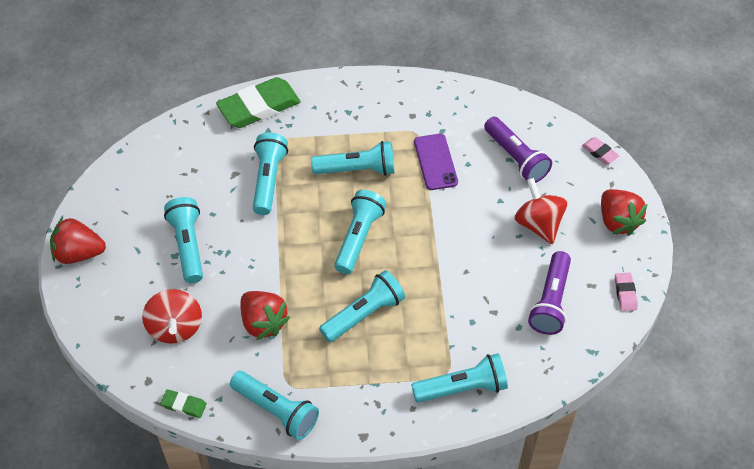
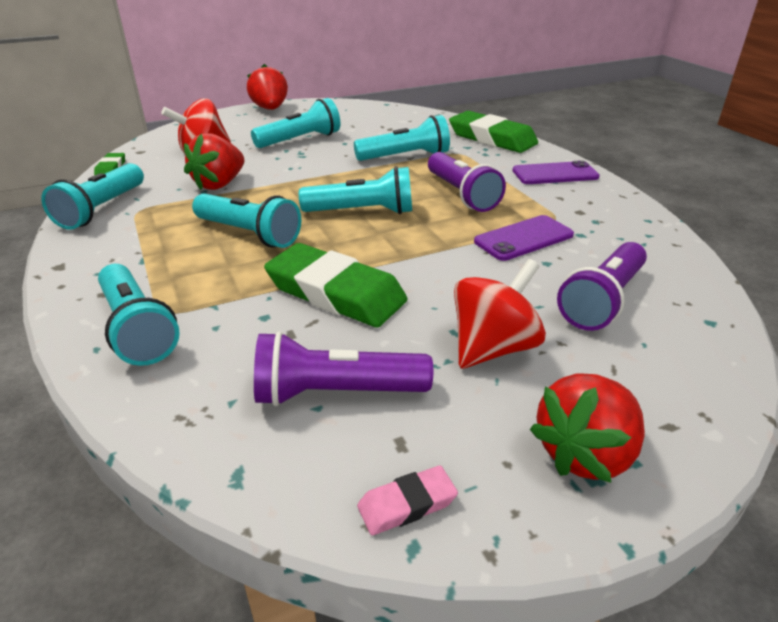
camera: 70 degrees right, 20 degrees down
(349, 100) = (555, 174): none -> purple phone
(357, 170) = (461, 194): turquoise flashlight -> purple flashlight
(461, 280) = (335, 293): none -> green eraser
(600, 152) = (724, 393): pink eraser -> none

